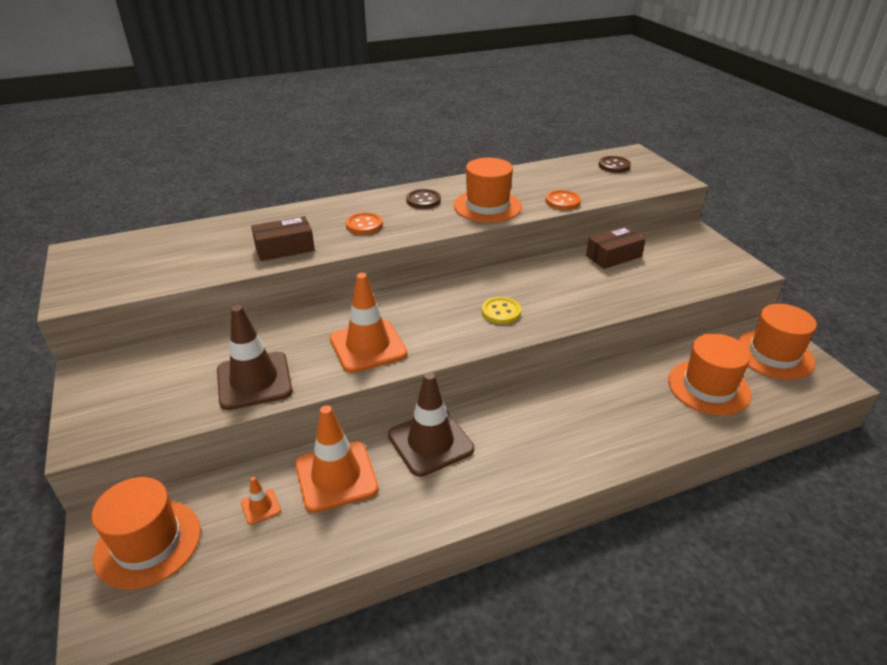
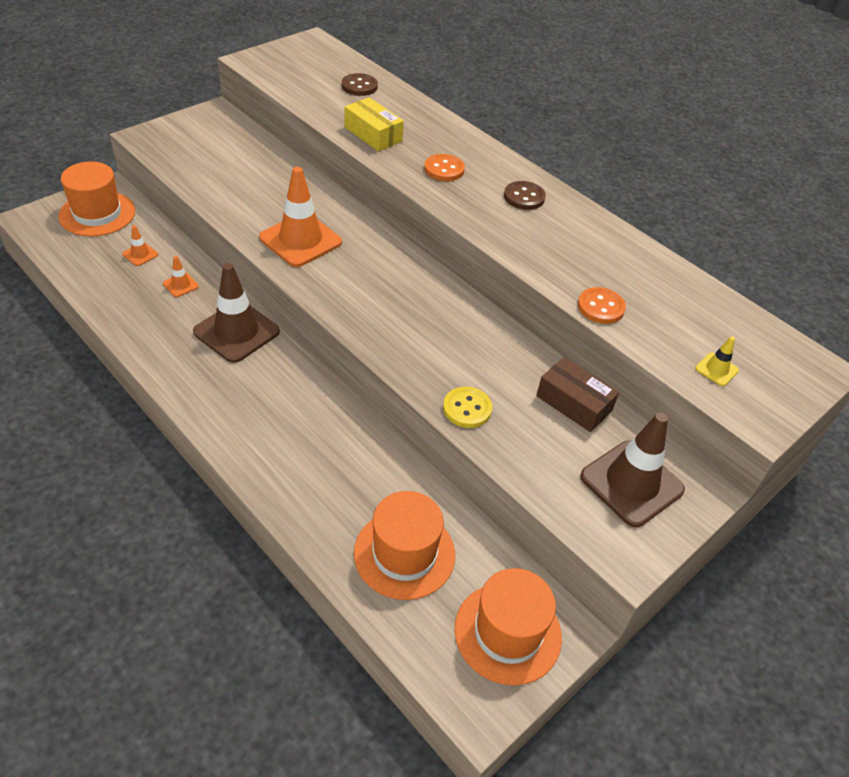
camera: 65 degrees right, 10 degrees up
(254, 381) = (230, 190): brown traffic cone -> brown traffic cone (631, 483)
(284, 248) = (373, 134): brown box -> yellow box
(336, 476) = (180, 285): orange traffic cone -> orange traffic cone, size x0.44
(487, 206) = (543, 246): orange hat -> none
(501, 312) = (397, 318): yellow button -> yellow button (467, 409)
(614, 166) = (753, 349): brown button -> brown button (359, 86)
(631, 180) = (716, 369): none -> yellow traffic cone

